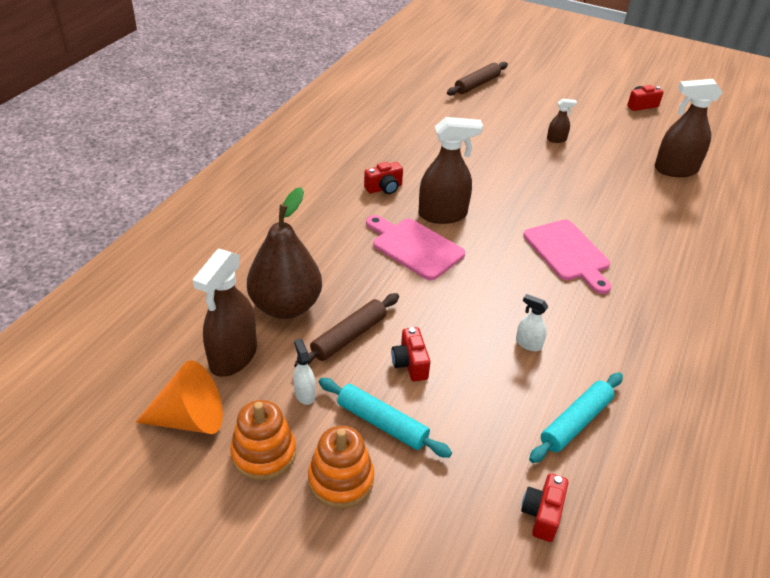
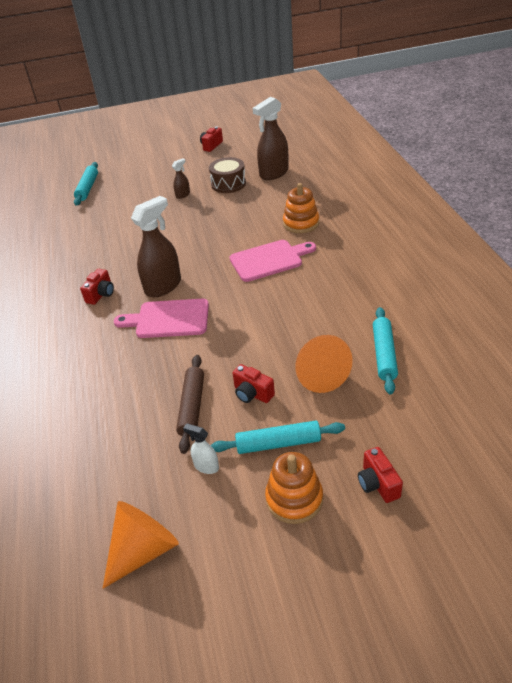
camera: 35 degrees left, 0 degrees up
(233, 357) = (124, 483): brown spray bottle -> none
(264, 453) = (225, 527): orange stacking toy -> orange stacking toy (301, 223)
(286, 306) = (123, 420): brown pear -> none
(477, 84) = (88, 188): brown rolling pin -> turquoise rolling pin
(489, 393) = (319, 374): none -> orange cone
(528, 344) = (308, 329): white spray bottle -> none
(542, 514) = (425, 419): red camera -> red camera (377, 484)
(568, 253) = (269, 260): pink cutting board -> pink cutting board turned 45 degrees counterclockwise
(614, 154) = (228, 184): none -> brown drum

